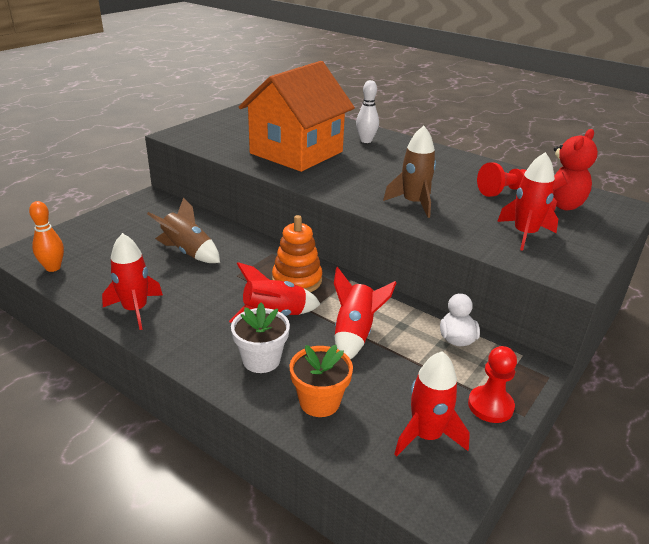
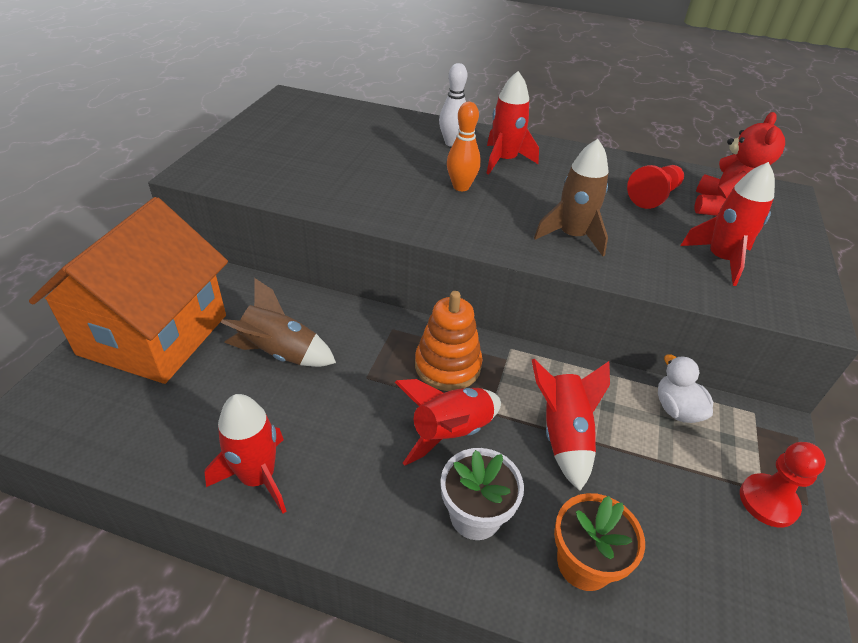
camera: 20 degrees left, 10 degrees up
(53, 268) = (90, 432): orange bowling pin -> orange bowling pin (461, 187)
(296, 152) = (378, 177): orange house -> orange house (153, 335)
(426, 435) = (731, 574): red rocket -> red rocket (504, 160)

